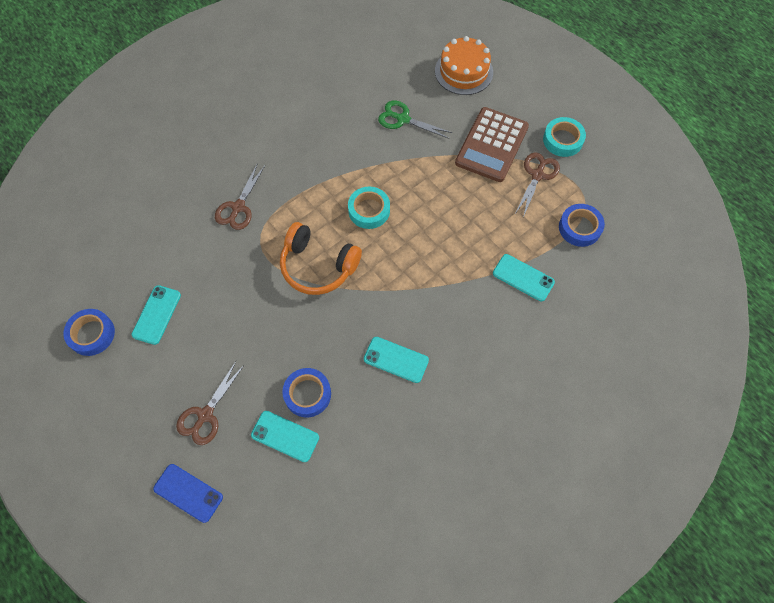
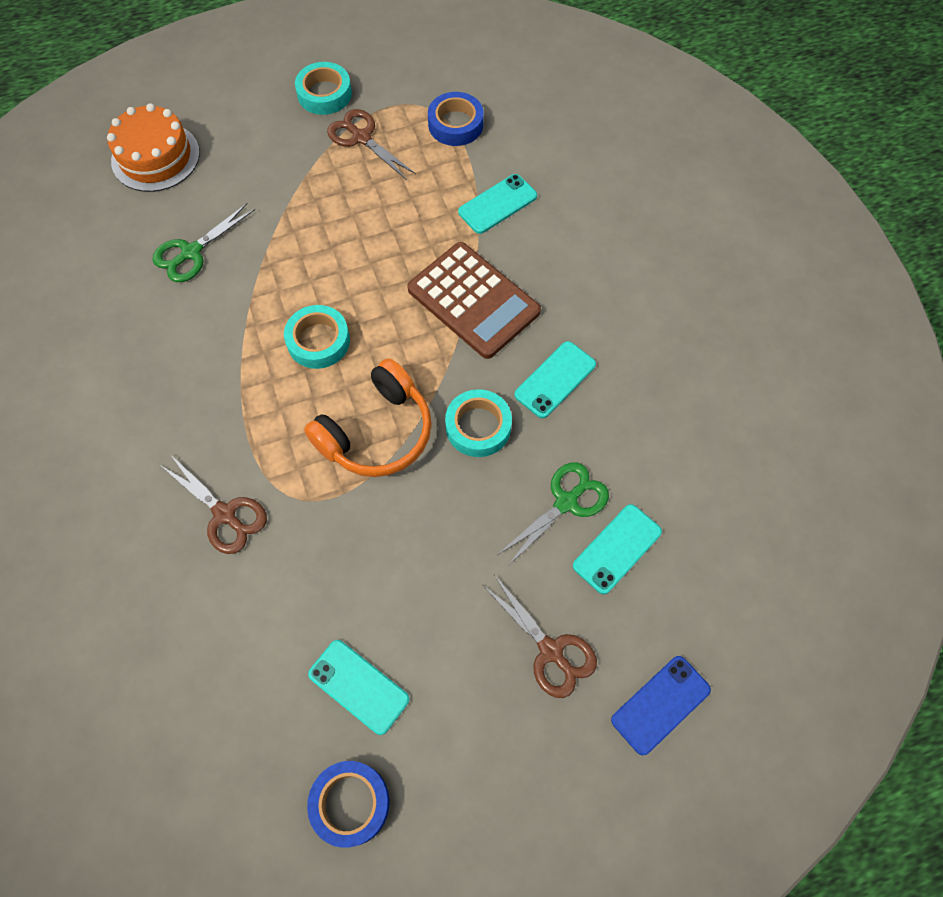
camera: 70 degrees left, 0 degrees up
(307, 394) = (566, 502): blue tape -> green scissors
(343, 323) = (478, 427): none -> turquoise tape
(492, 145) = (291, 168): brown calculator -> brown calculator (473, 300)

